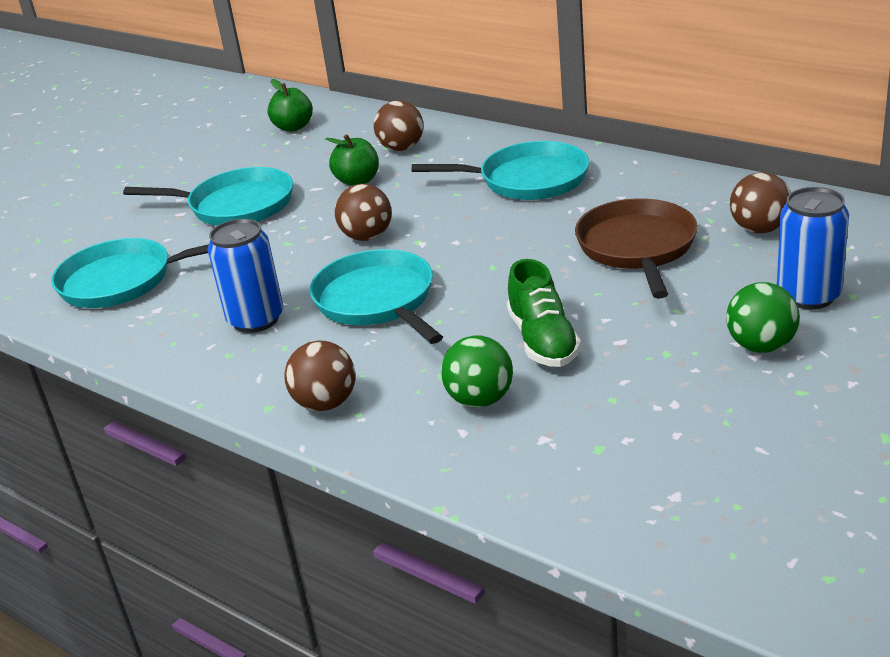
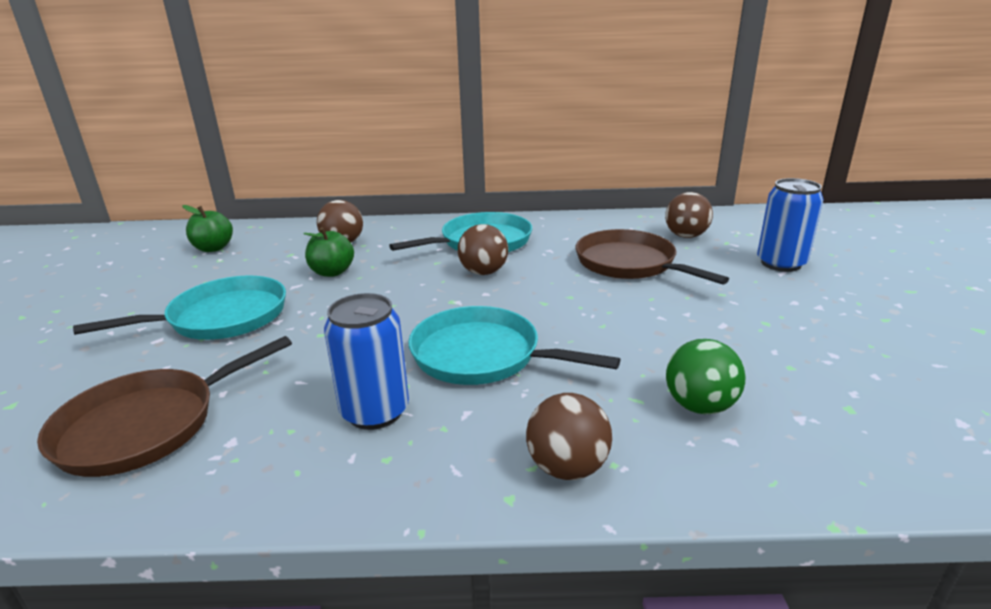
camera: 40 degrees left, 5 degrees down
(122, 281) = (146, 426): turquoise pan -> brown pan
(367, 237) = (399, 309): brown ball -> brown ball (483, 272)
(543, 340) = (670, 342): green shoe -> none
(761, 346) = (812, 299): green ball -> none

